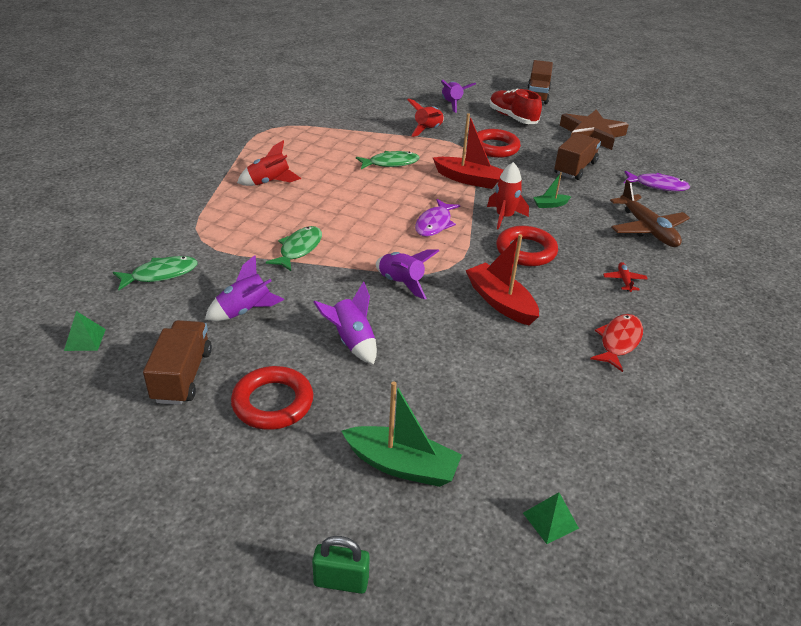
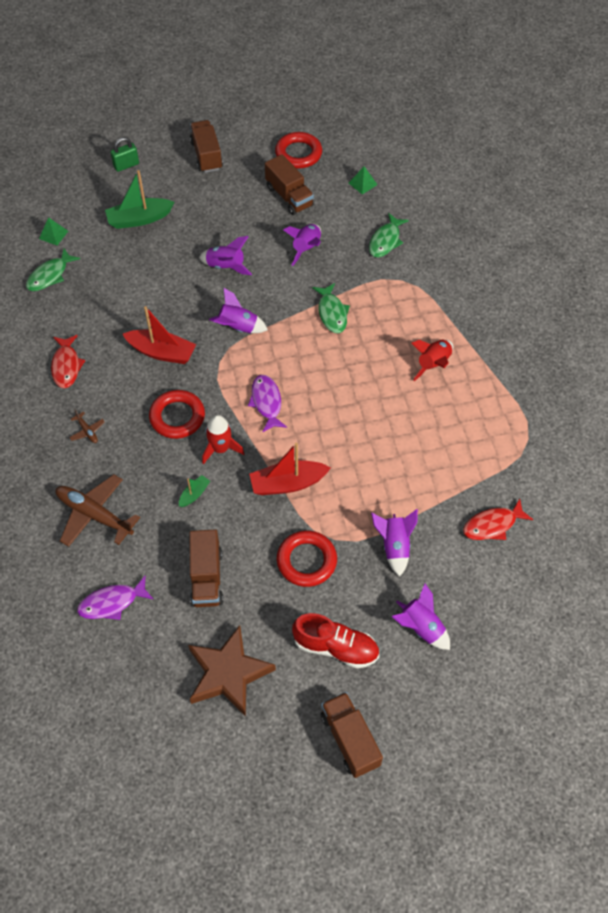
camera: 145 degrees right, 20 degrees up
(203, 510) = (206, 155): none -> brown truck
(273, 402) = (229, 211): red ring -> red ring (298, 154)
(354, 113) = (492, 525): none -> red fish
(390, 163) = (372, 460): green fish -> green fish (50, 275)
(428, 130) = (394, 546): red rocket -> purple rocket
(624, 280) = (87, 431): red plane -> brown plane

